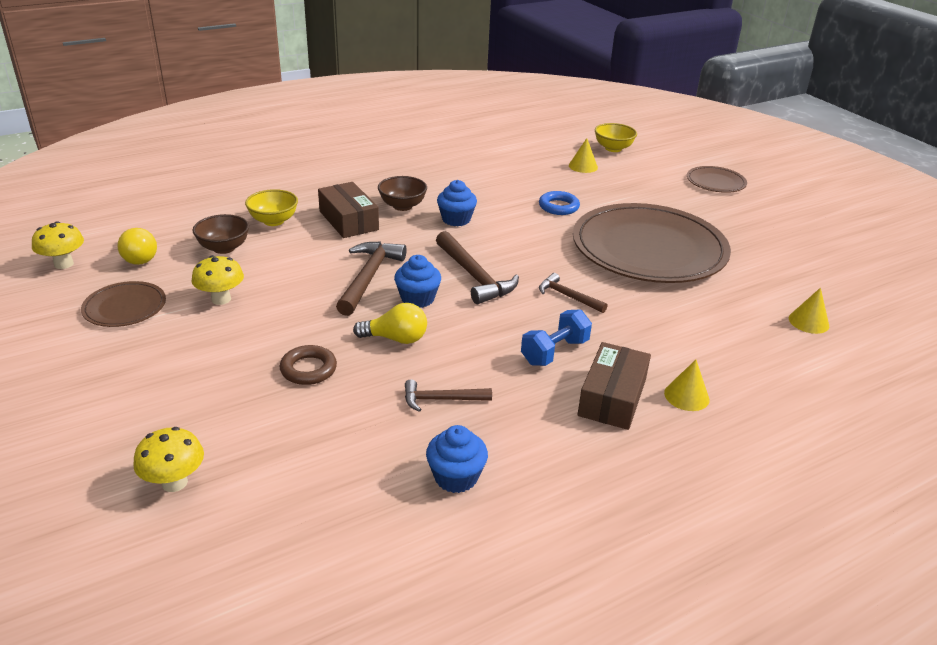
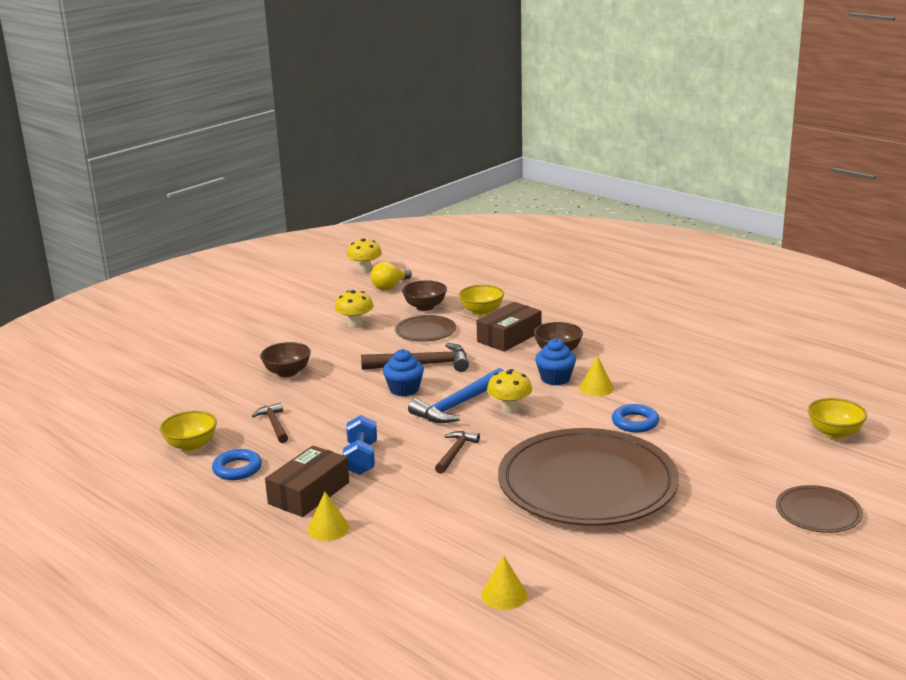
camera: 75 degrees right, 10 degrees down
(125, 307) = (326, 301): brown plate -> brown plate (425, 331)
(174, 482) = (161, 364): yellow mushroom -> yellow mushroom (509, 409)
(308, 369) = (287, 372): brown ring -> brown bowl
(396, 339) = (342, 393): yellow light bulb -> none
(456, 477) = (191, 445): blue cupcake -> yellow bowl
(474, 276) = (458, 405): brown hammer -> blue hammer
(536, 443) = (237, 469): none -> blue ring
(554, 352) = (361, 459): blue dumbbell -> blue dumbbell turned 60 degrees clockwise
(583, 166) = (756, 421): yellow cone -> yellow cone (596, 388)
(612, 397) = (309, 493): brown box -> brown box turned 60 degrees counterclockwise

